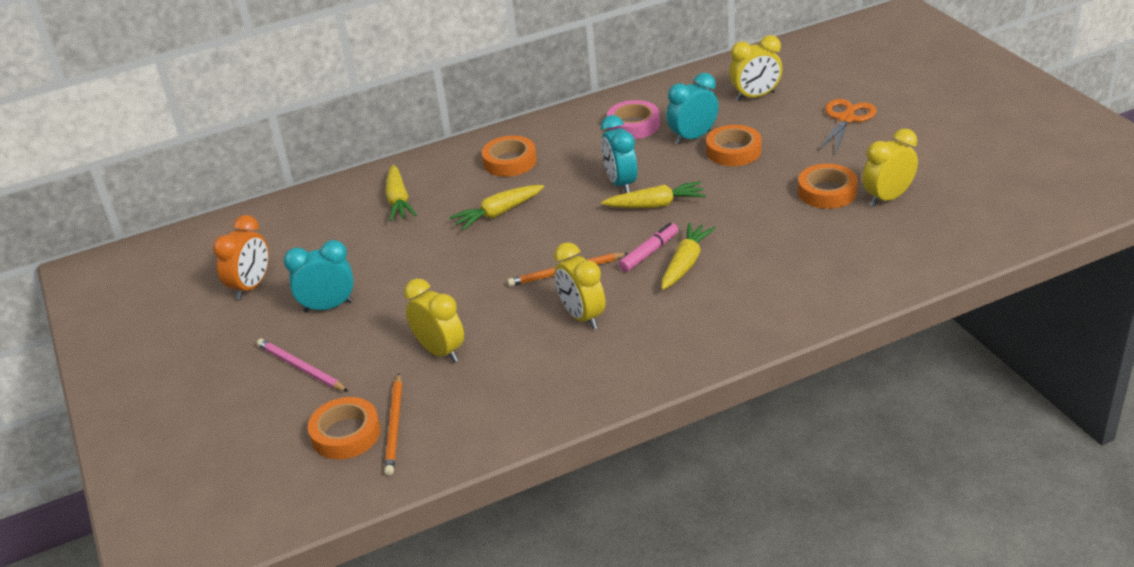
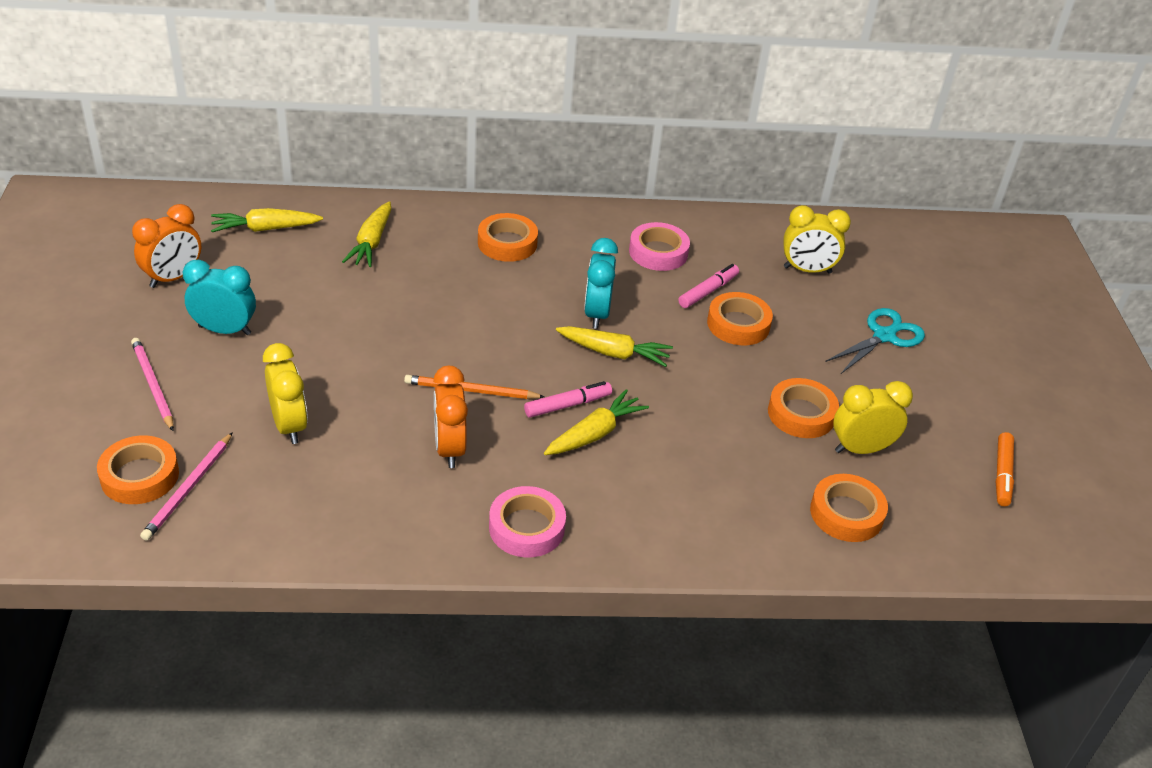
camera: 15 degrees right, 5 degrees up
(395, 426) = (188, 489): orange pencil -> pink pencil
(498, 213) = (454, 296): yellow carrot -> yellow carrot (265, 229)
(582, 317) = (449, 448): yellow clock -> orange clock
(685, 345) = (526, 527): none -> pink tape
(693, 137) = (708, 291): turquoise clock -> pink marker
(846, 119) = (885, 336): orange scissors -> turquoise scissors
(910, 243) = (846, 513): none -> orange tape
(997, 176) = (1002, 474): none -> orange marker

